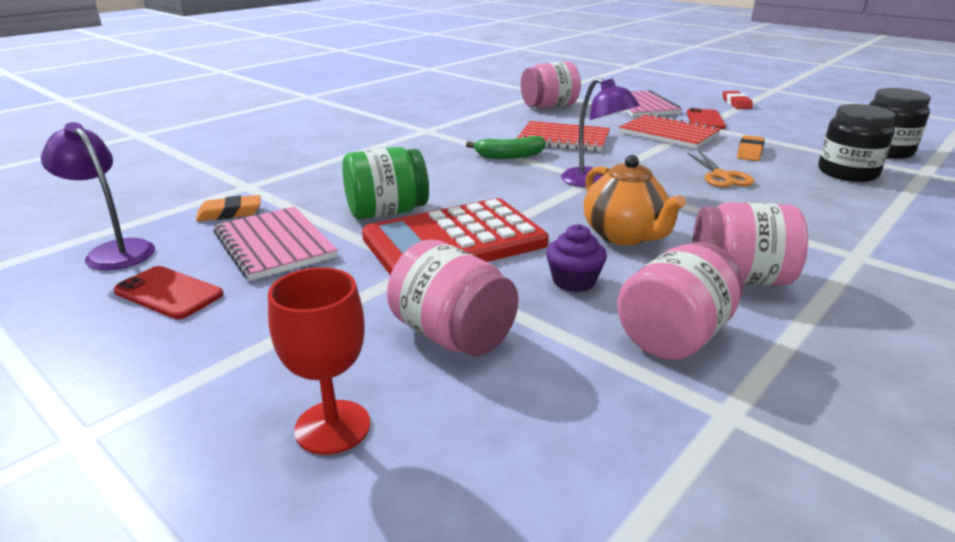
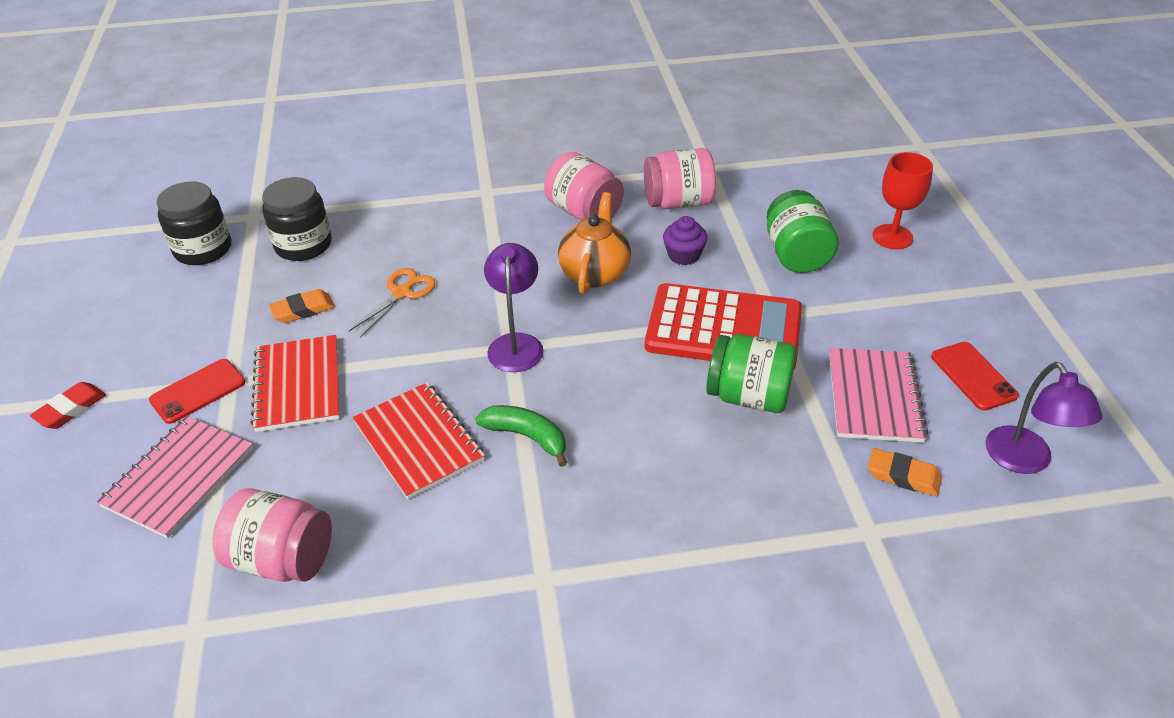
camera: 140 degrees left, 15 degrees up
(453, 335) = (796, 254): pink jar -> green jar

